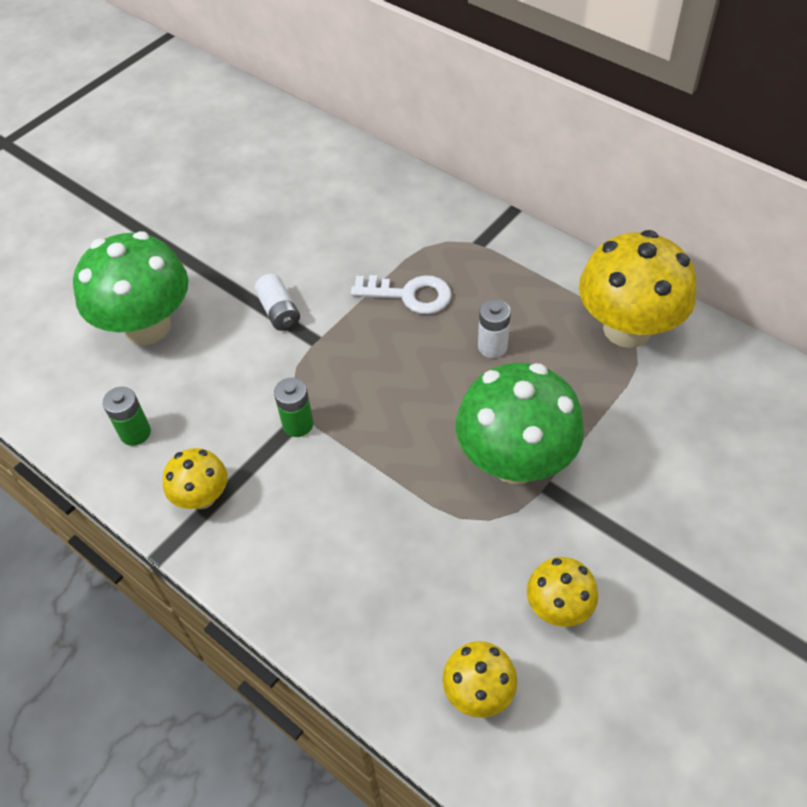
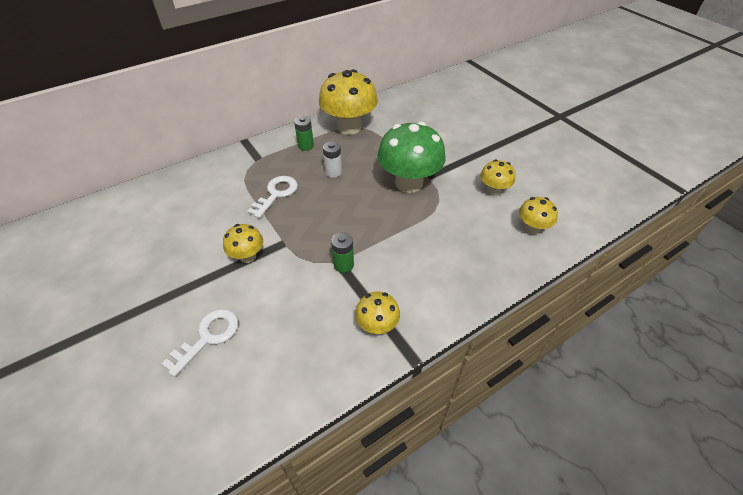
camera: 75 degrees left, 5 degrees down
(135, 433) = (305, 359): green battery -> green battery (306, 146)
(147, 326) = (208, 337): green mushroom -> white key
(279, 312) = (247, 256): white battery -> yellow mushroom

